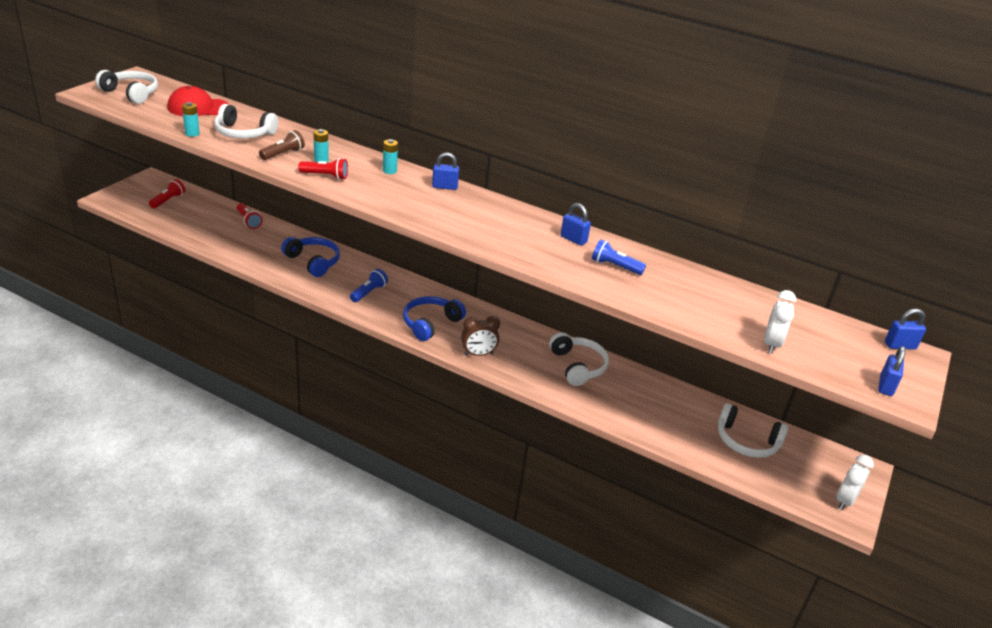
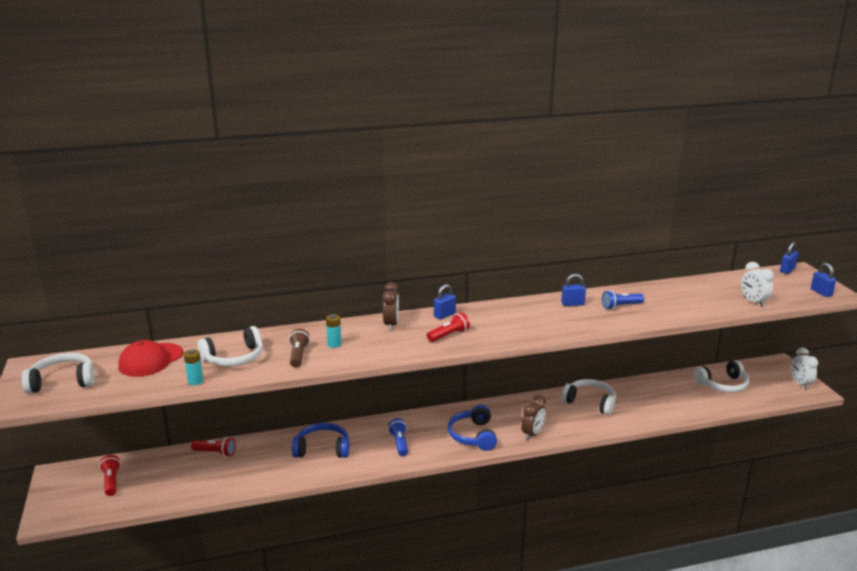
camera: 40 degrees left, 10 degrees down
(325, 176) = (361, 352): red flashlight -> red flashlight (449, 335)
(389, 171) = (391, 325): turquoise battery -> brown clock

